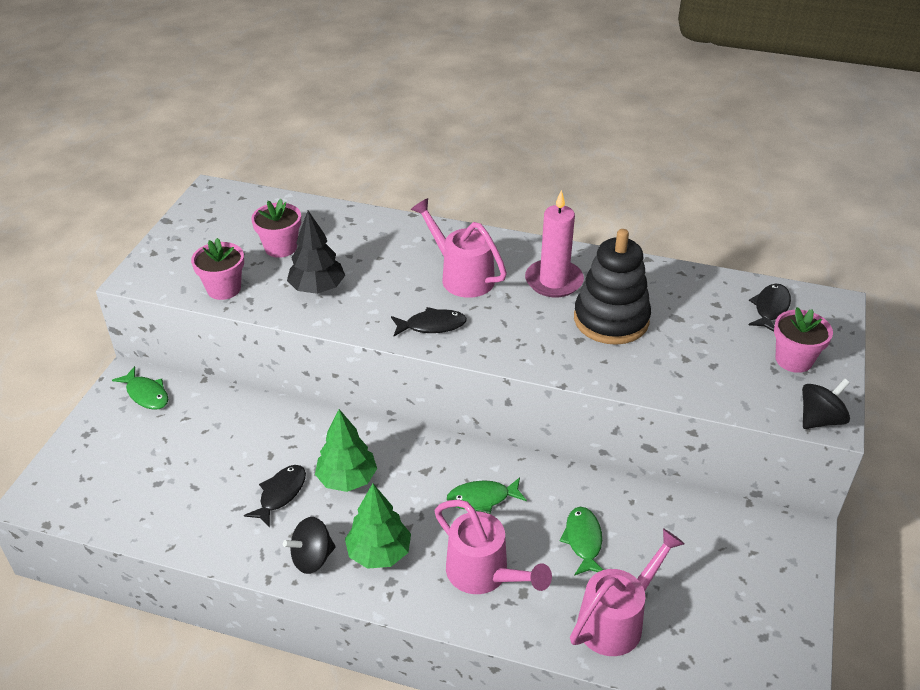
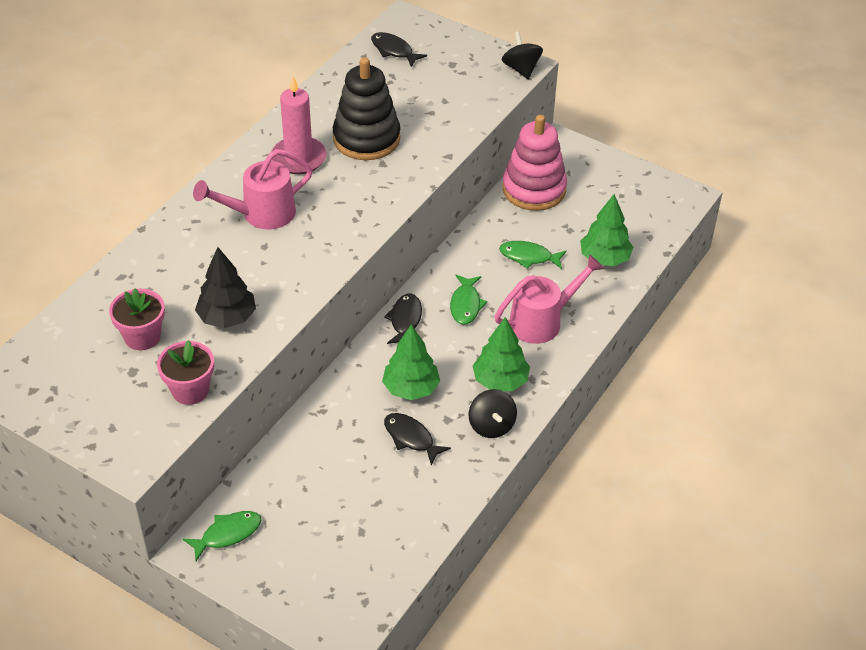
camera: 75 degrees left, 5 degrees up
(432, 325) = (322, 248): black fish -> black fish (405, 320)
(617, 619) = (604, 258): pink watering can -> green tree
(701, 523) = (534, 189): none -> pink stacking toy
(793, 360) = (456, 59): pink flower pot -> none

